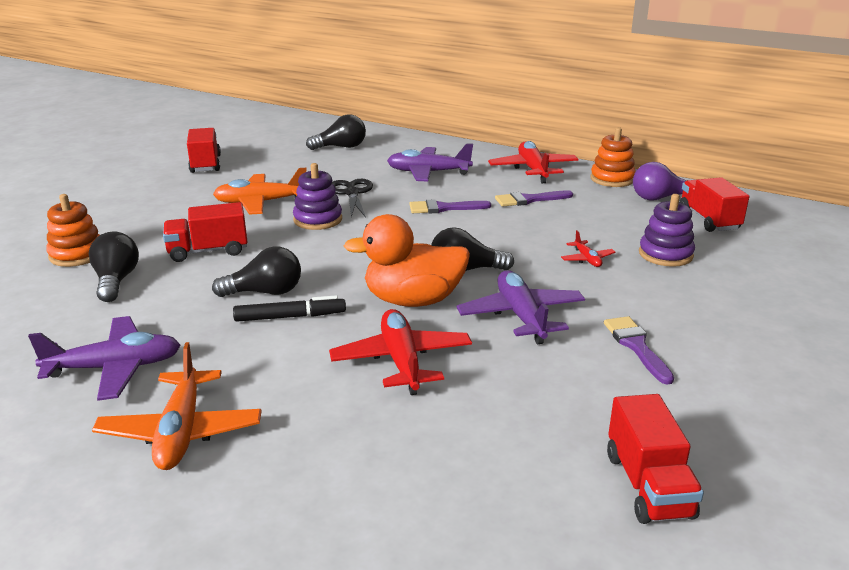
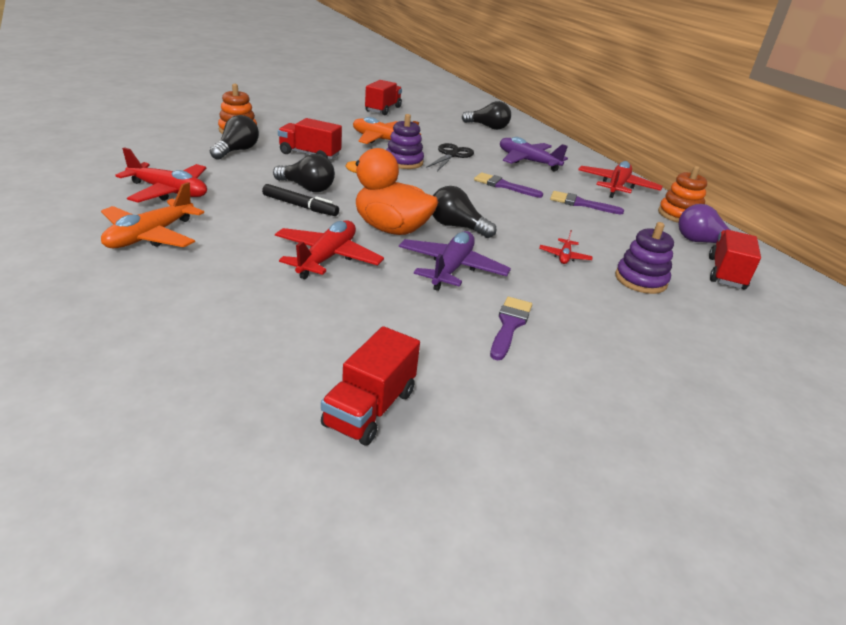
camera: 30 degrees right, 5 degrees up
(115, 368) = (169, 192): purple plane -> red plane

